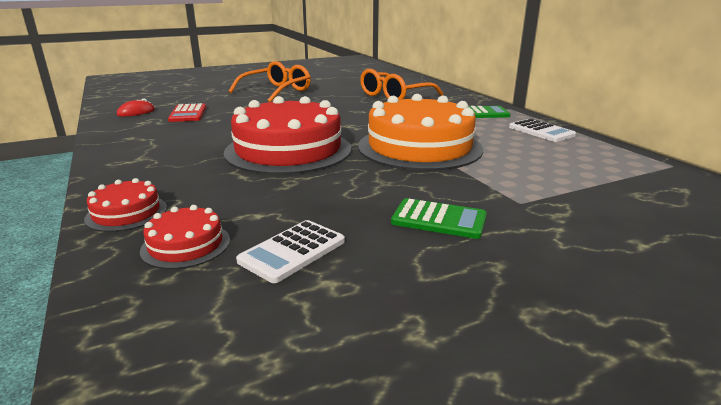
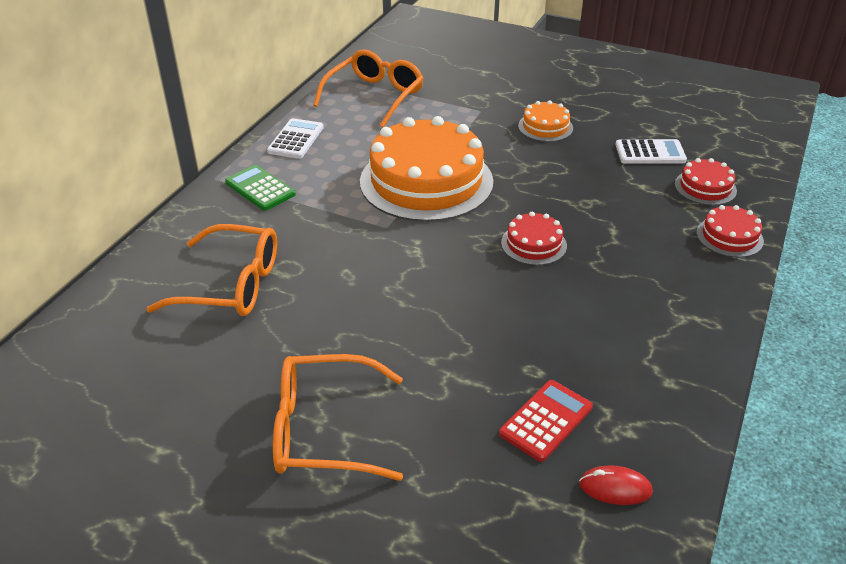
camera: 130 degrees left, 15 degrees up
(288, 150) = (533, 244): red cake -> red cake, size x0.45
(439, 219) = (545, 127): green calculator -> orange cake
(604, 170) = (374, 96): none -> orange glasses

